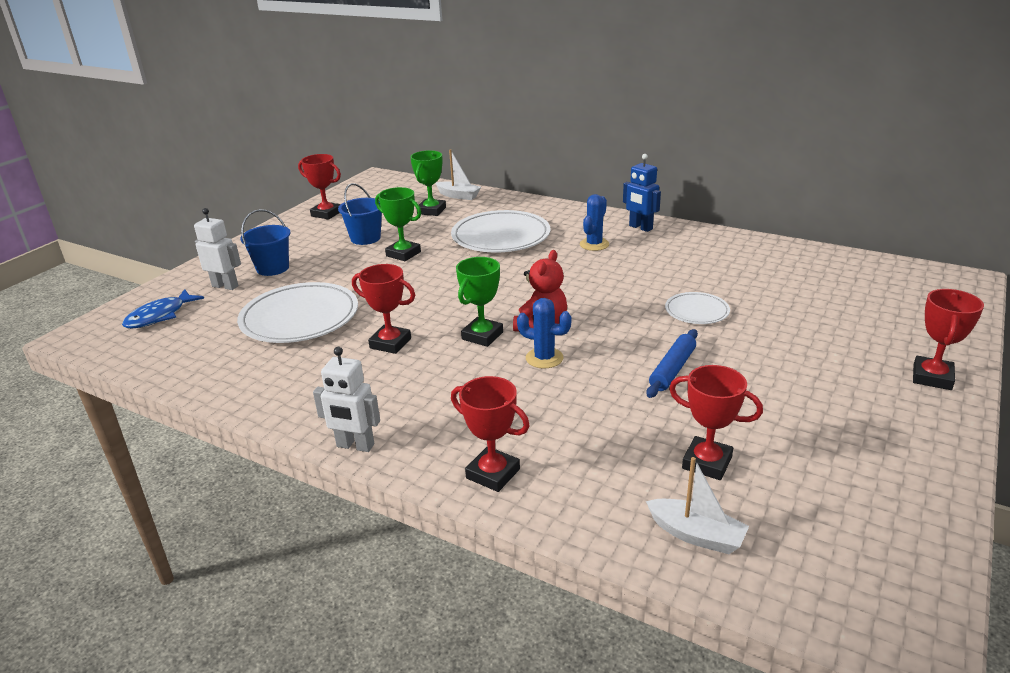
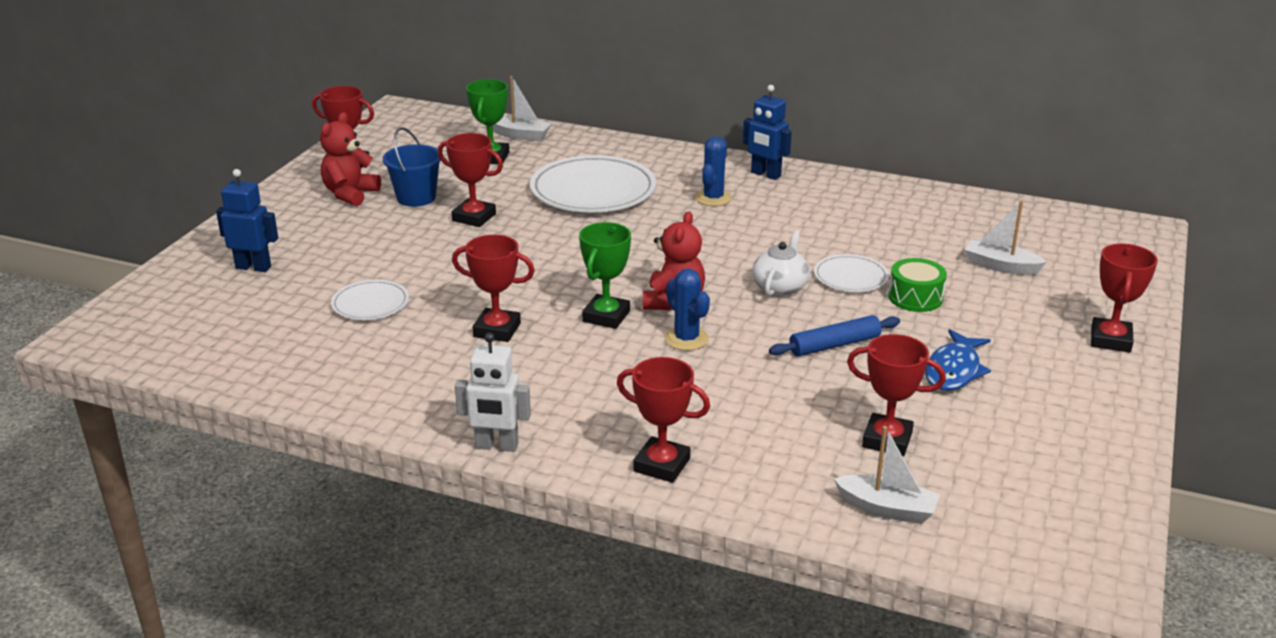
camera: 10 degrees left, 0 degrees up
(159, 316) = (183, 309): blue fish -> blue fish (954, 370)
(225, 286) = (253, 267): white robot -> blue robot
(272, 268) = (307, 242): blue bucket -> none
(300, 318) = (370, 304): white plate -> white plate, size x0.52
(318, 235) = (350, 194): none -> red teddy bear
(403, 254) = (474, 217): green trophy -> red trophy
(544, 358) = (686, 339): blue cactus -> blue cactus turned 45 degrees clockwise
(634, 317) = (780, 287): none -> white teapot
(672, 370) = (834, 345): blue rolling pin -> blue rolling pin turned 45 degrees clockwise
(751, 331) = (915, 297): none -> green drum
(831, 307) = (1000, 266): none -> white boat

